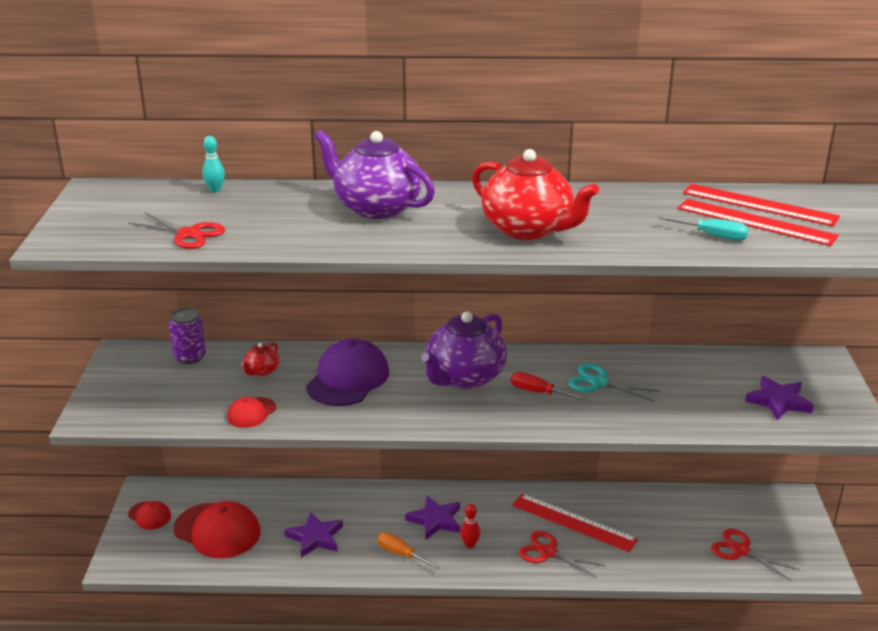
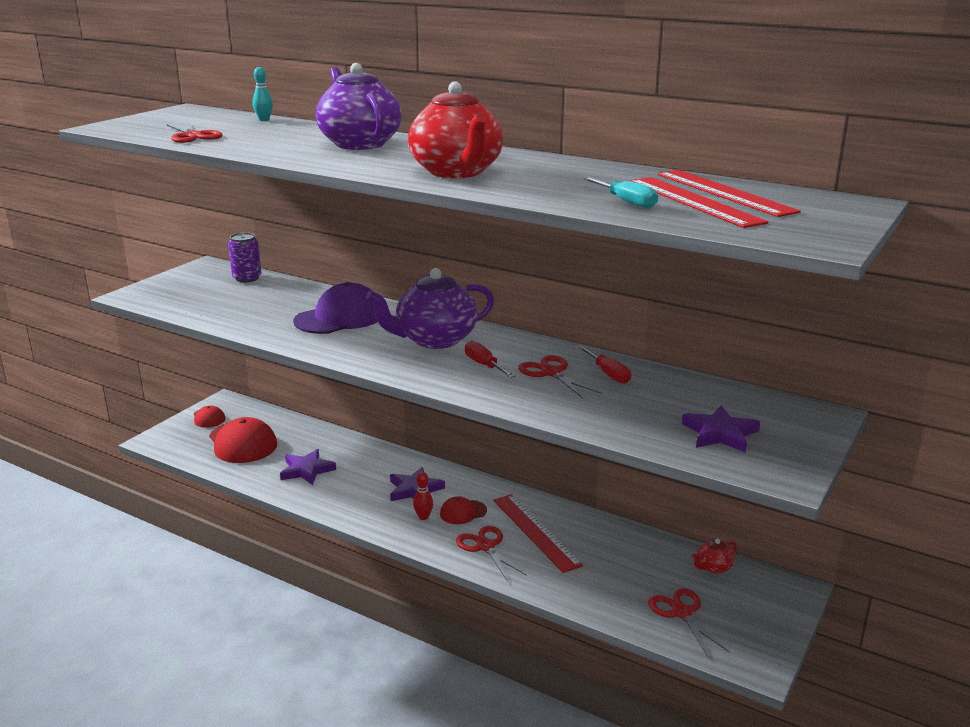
camera: 30 degrees right, 5 degrees down
(251, 413) = (238, 320): red cap -> red cap (463, 512)
(262, 371) = (284, 298): red teapot -> red teapot (713, 567)
(401, 554) = (359, 504): orange screwdriver -> none
(599, 382) = (551, 373): turquoise scissors -> red scissors
(642, 369) = (608, 374): none -> red screwdriver

